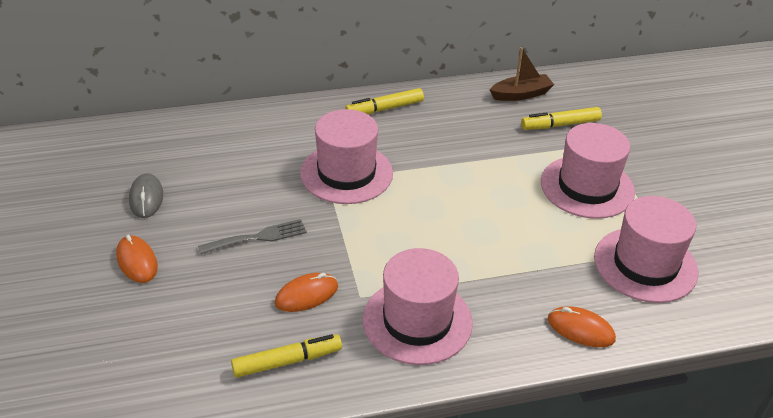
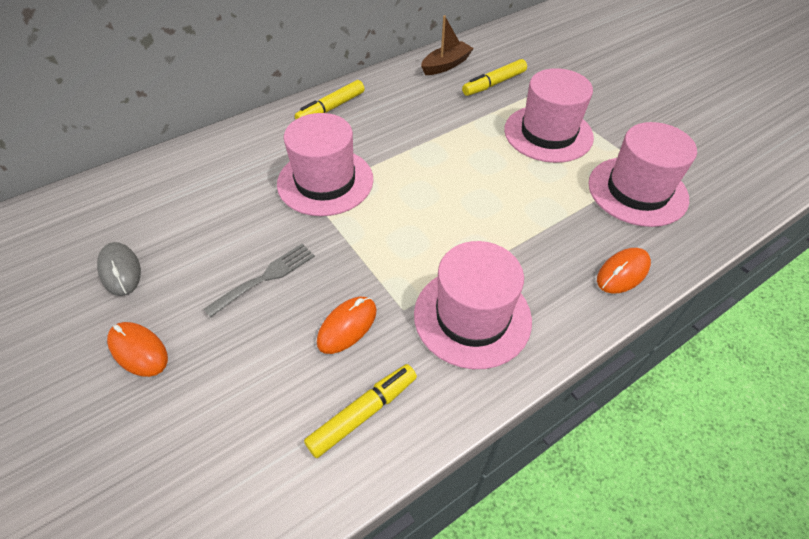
camera: 20 degrees left, 10 degrees up
(580, 329) = (623, 272): orange mouse -> orange mouse turned 45 degrees counterclockwise

